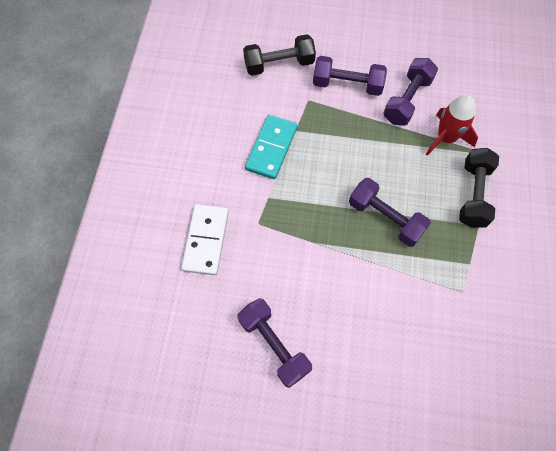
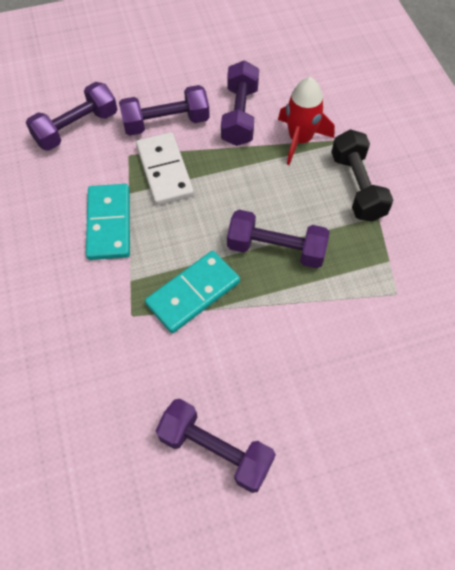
camera: 25 degrees left, 5 degrees down
(206, 240) = (75, 362): white domino -> white domino (164, 171)
(279, 64) = (76, 128): black dumbbell -> purple dumbbell
(309, 226) = (193, 293): none -> turquoise domino

